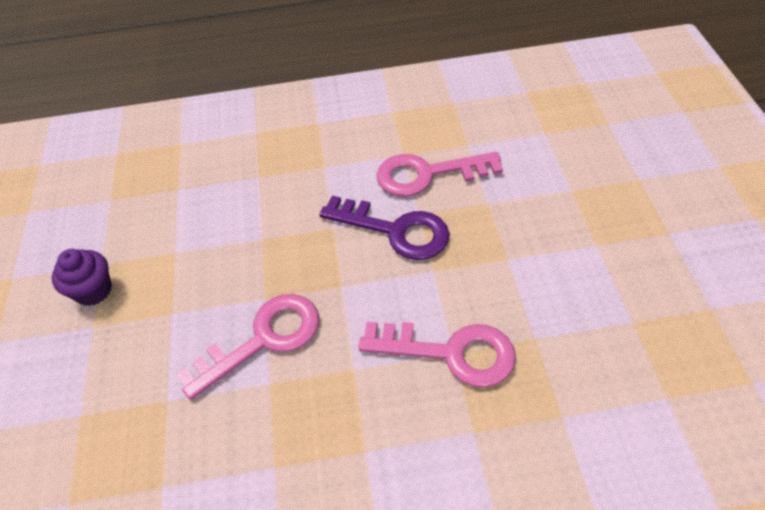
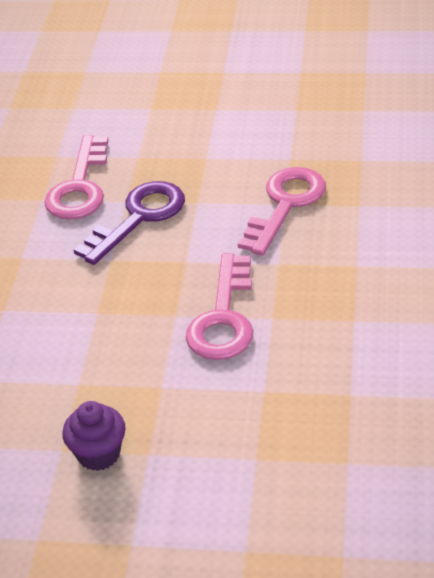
camera: 75 degrees left, 10 degrees down
(263, 339) = (223, 318): pink key -> pink key turned 150 degrees counterclockwise

